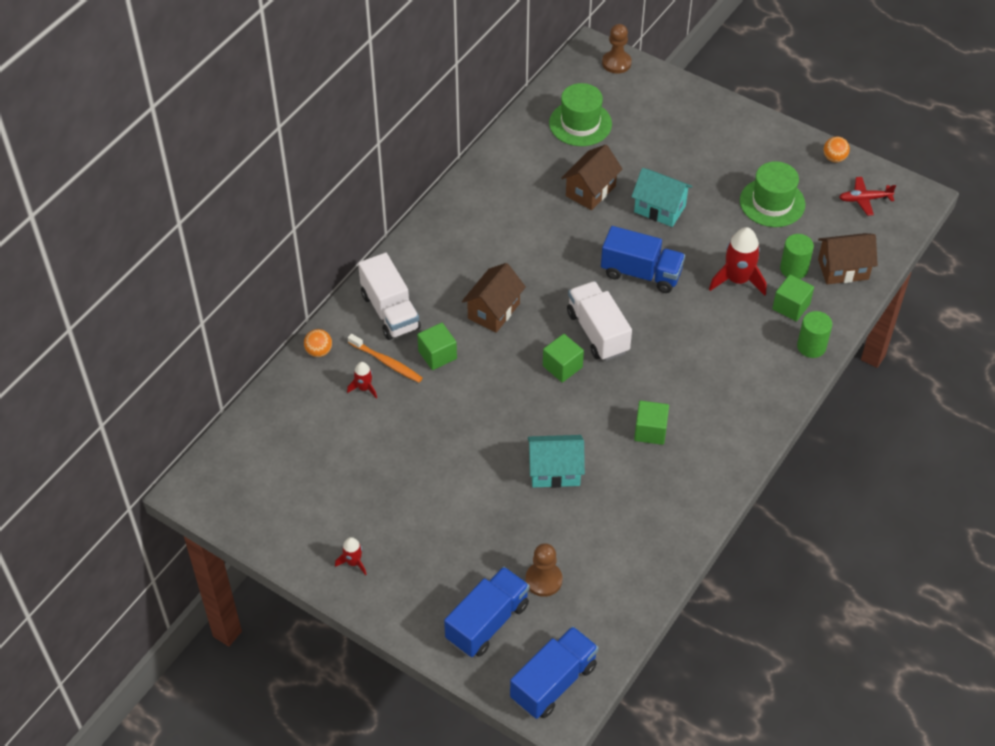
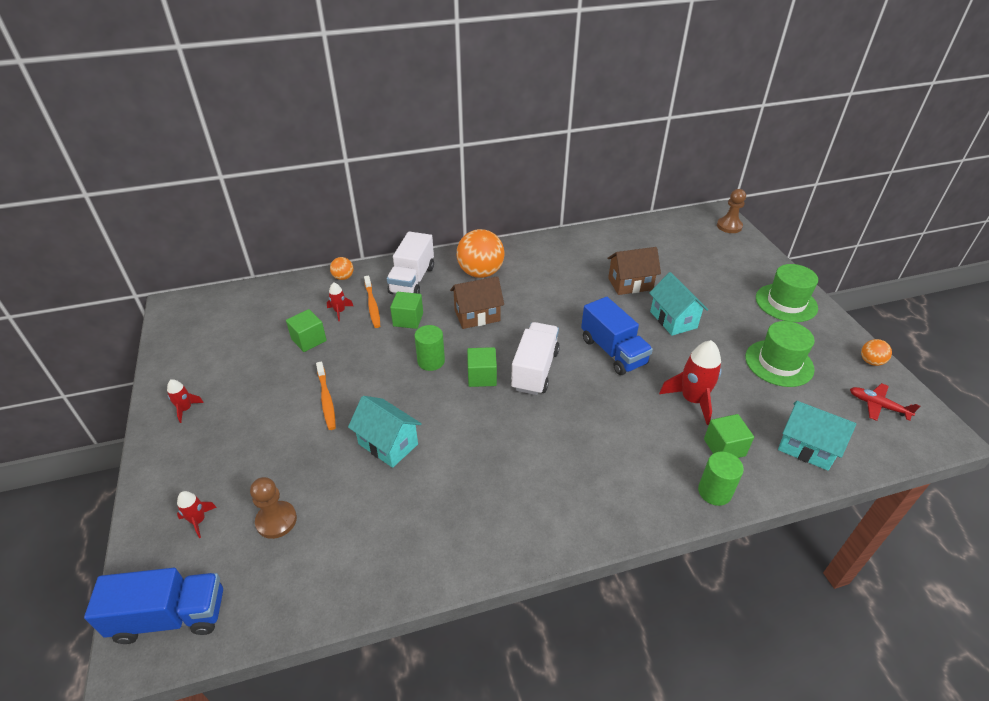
camera: 40 degrees right, 10 degrees down
(445, 262) = (480, 273): none -> orange ball
(461, 472) = (326, 399): none -> orange toothbrush
(487, 622) = (198, 521): blue truck -> red rocket
(580, 123) = (665, 245): green hat -> green hat (786, 303)
(650, 431) = (495, 465): green cube -> green cube (309, 340)
(794, 269) = (755, 420): green cylinder -> green cylinder (431, 361)
(843, 269) = (806, 447): brown house -> turquoise house

